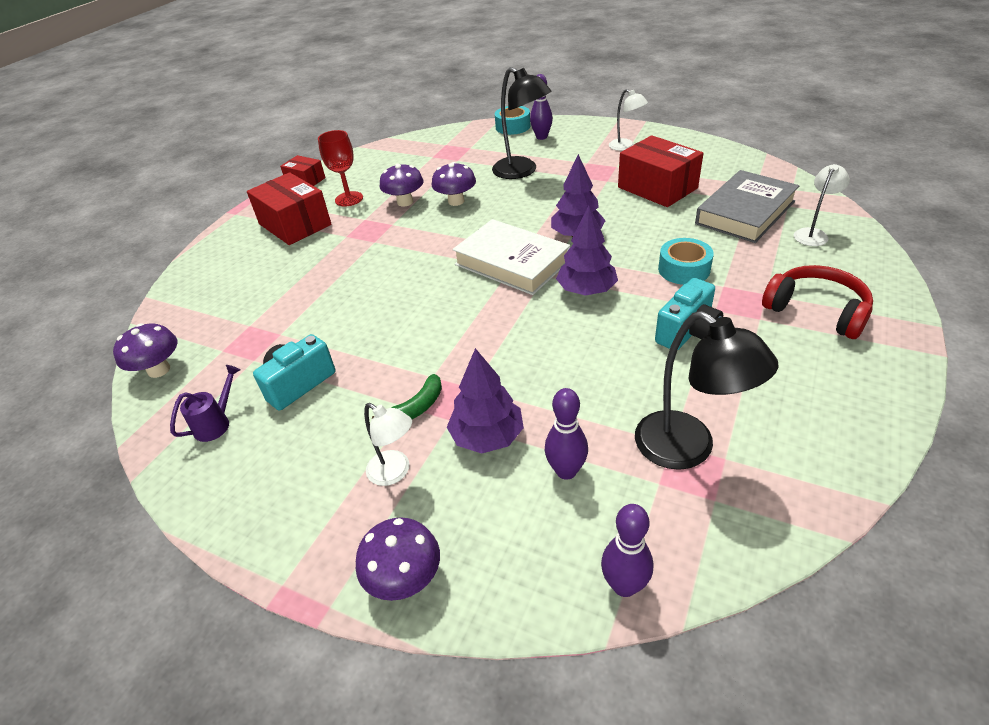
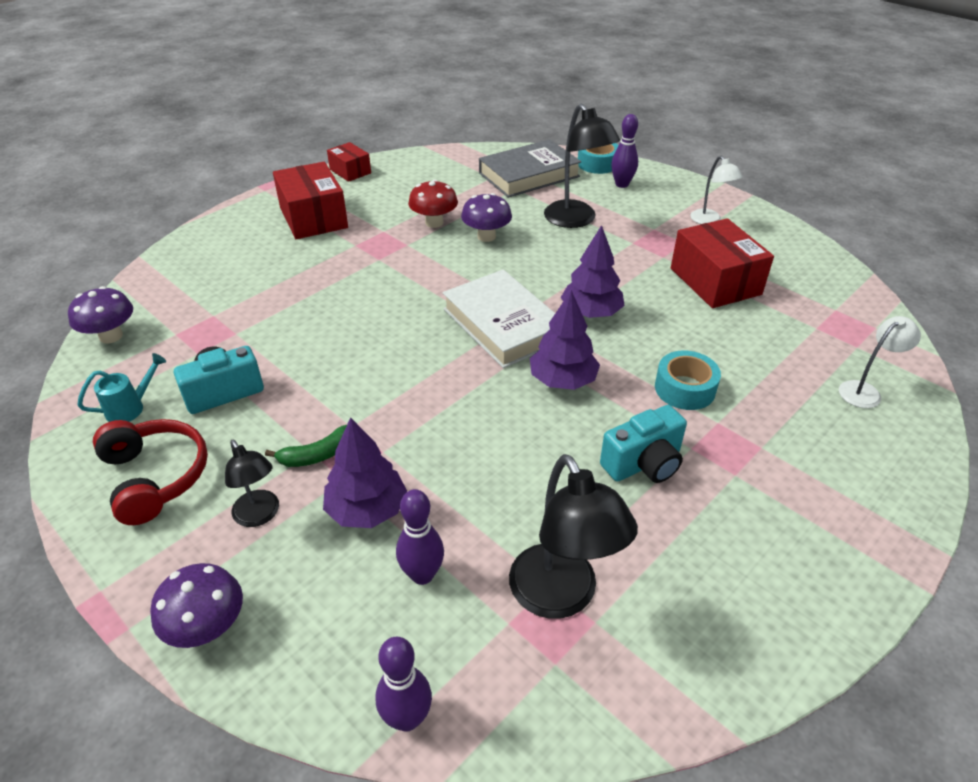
camera: 15 degrees right, 0 degrees up
(216, 423) = (131, 408): purple watering can -> turquoise watering can
(349, 199) = (380, 204): red goblet -> none
(395, 472) = (260, 515): white lamp -> black lamp
(405, 202) = (434, 223): purple mushroom -> red mushroom
(745, 212) = (799, 341): grey book -> grey book (529, 175)
(816, 310) = (808, 486): red headphones -> red headphones (156, 477)

